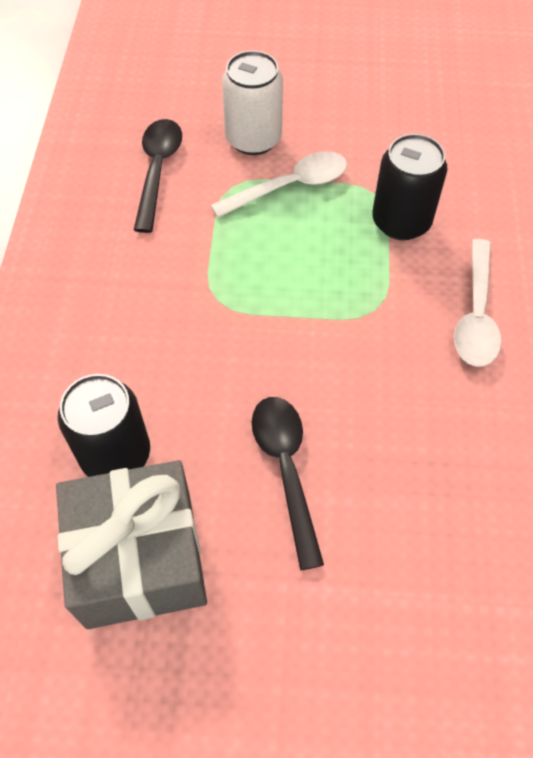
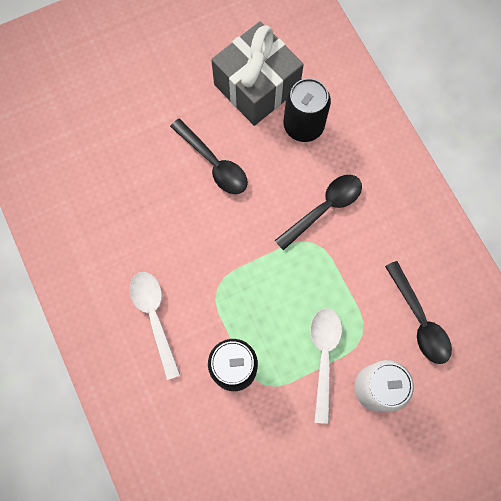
camera: 150 degrees right, 15 degrees up
(173, 330) = (324, 208): none -> black spoon
(289, 187) = (324, 357): white spoon -> white spoon turned 150 degrees clockwise

